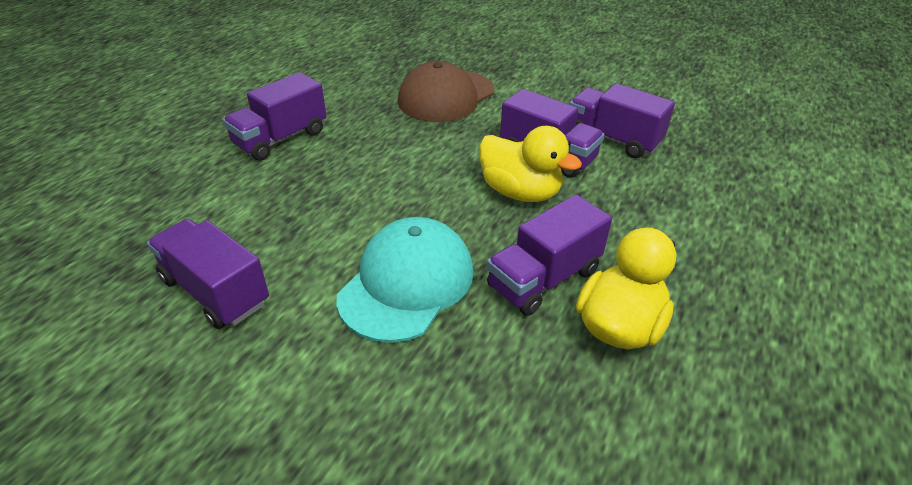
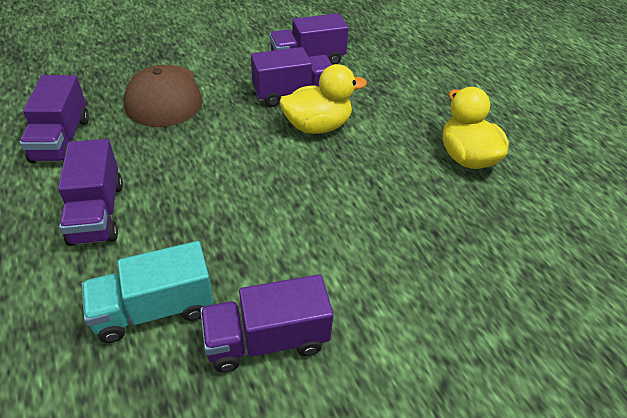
camera: 55 degrees left, 5 degrees up
(205, 215) = (154, 309): none -> turquoise truck
(407, 283) = (356, 225): turquoise cap -> none
(544, 278) = (406, 163): purple truck -> purple truck (62, 139)

